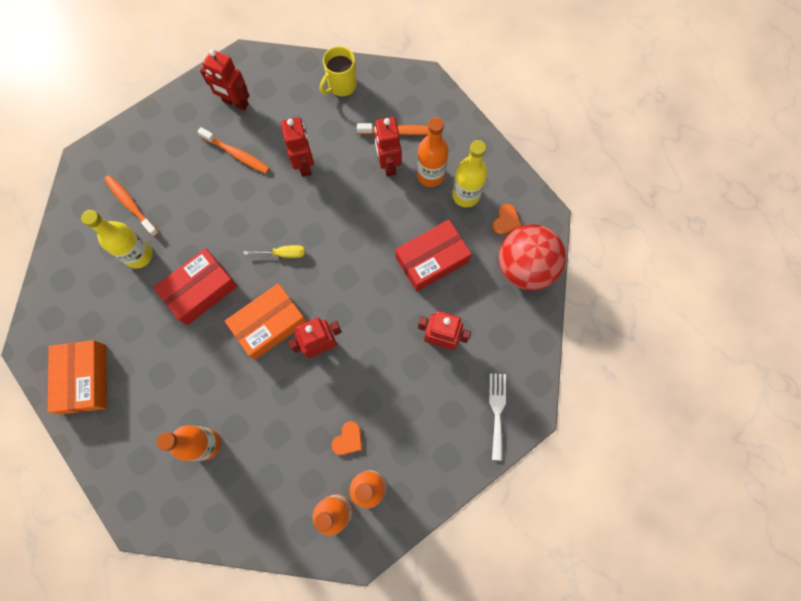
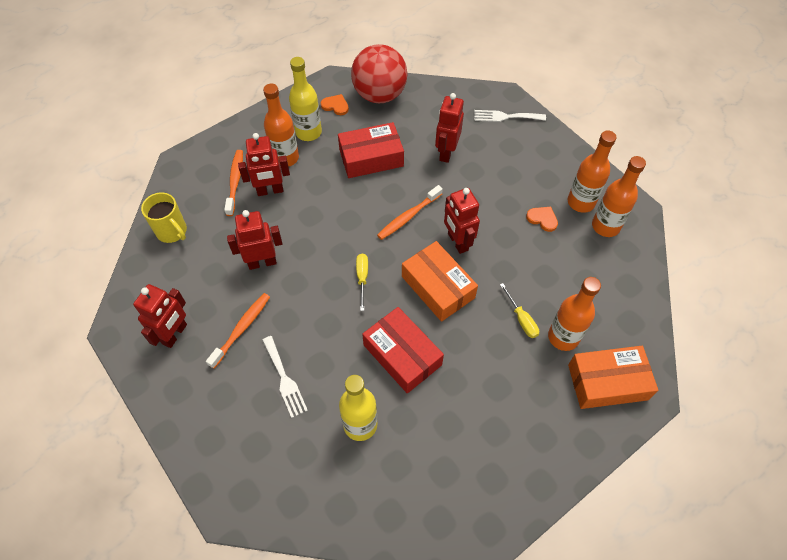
camera: 90 degrees left, 15 degrees down
(84, 379) = (509, 470): orange box -> orange box (607, 382)
(131, 204) = (295, 441): orange toothbrush -> orange toothbrush (408, 216)
(186, 192) = (284, 379): none -> white fork
(228, 404) = (521, 319): none -> yellow screwdriver
(432, 259) = (371, 158): red box -> red box turned 75 degrees counterclockwise

